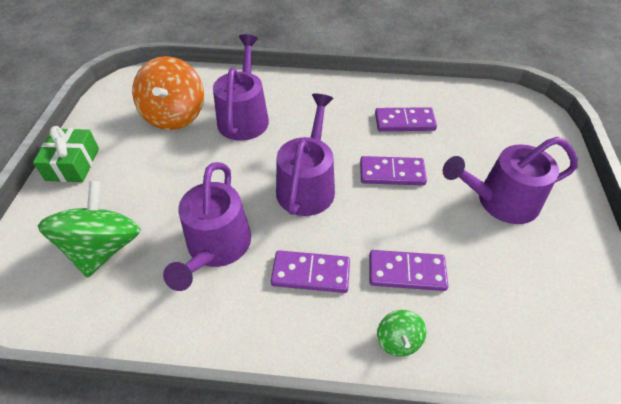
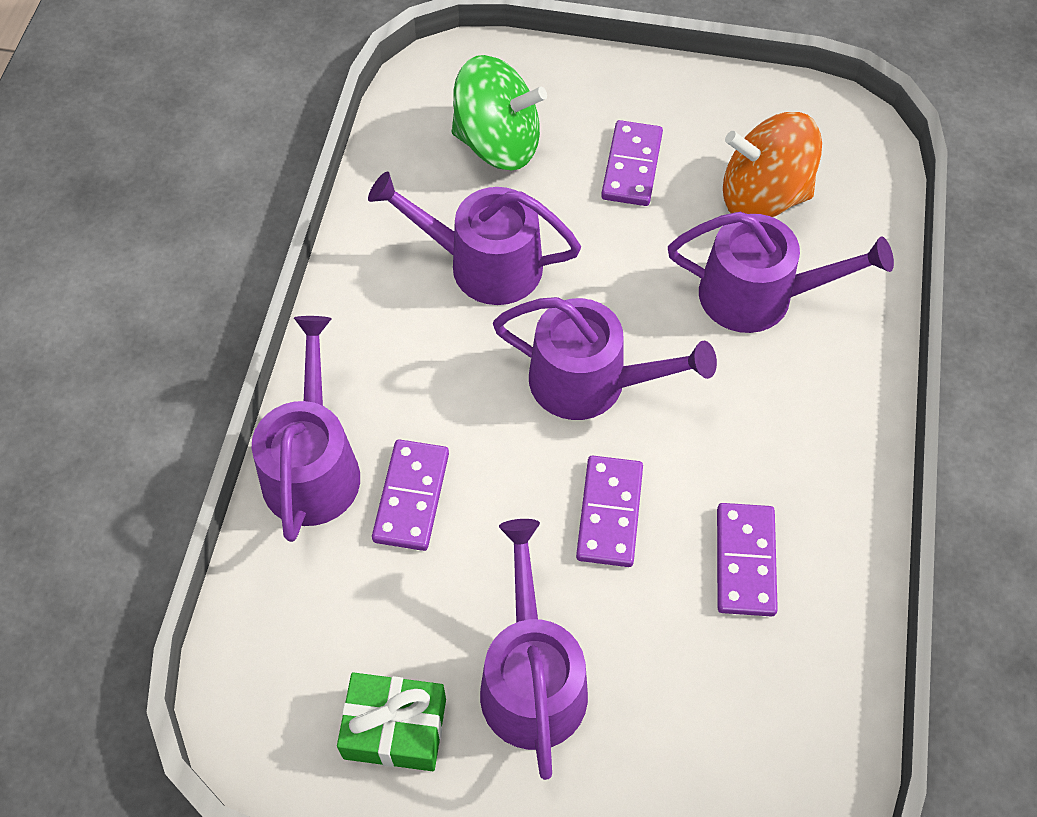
camera: 95 degrees right, 10 degrees up
(73, 164) = (652, 86): green gift -> green gift (395, 728)
(311, 273) = (427, 374): purple domino -> purple domino (632, 166)
(398, 340) = (312, 466): green spinning top -> purple watering can

